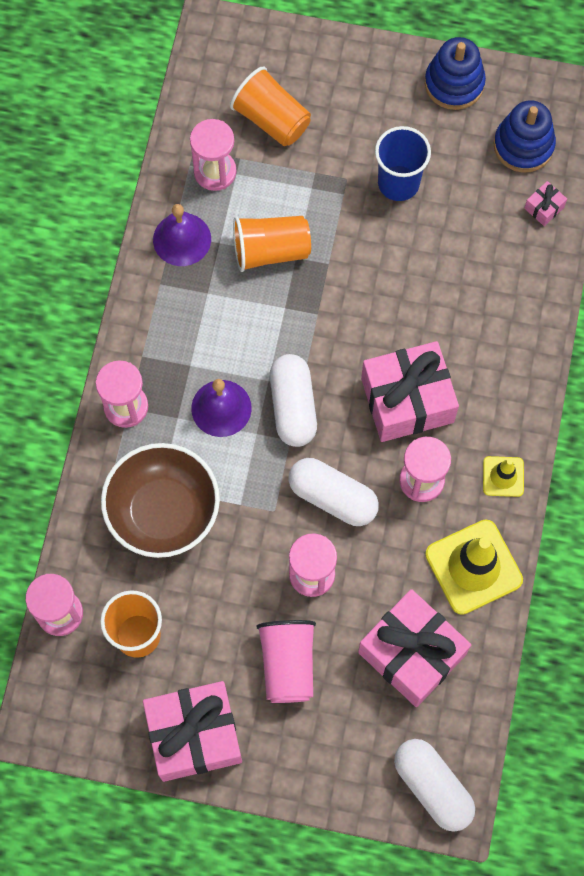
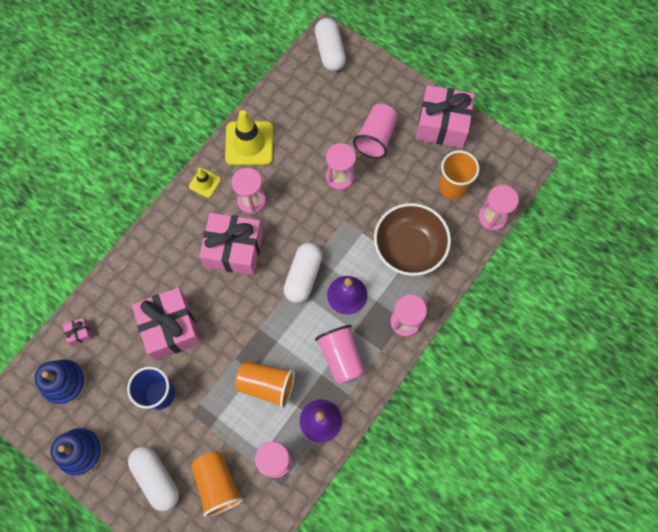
camera: 155 degrees left, 0 degrees up
(191, 324) = (341, 357): none -> pink cup
(333, 497) = (307, 213): white capsule -> white capsule (156, 478)
(411, 653) = (306, 115): pink gift -> pink gift (170, 328)

